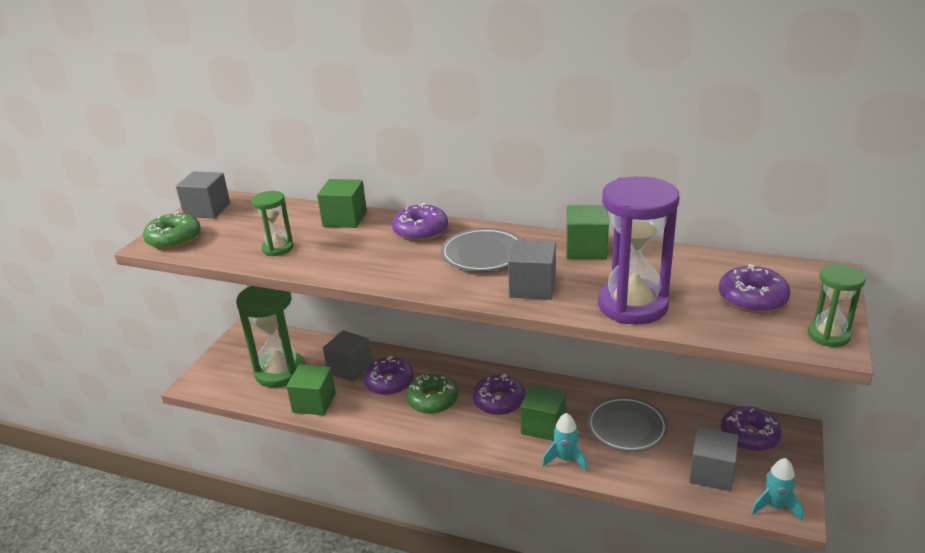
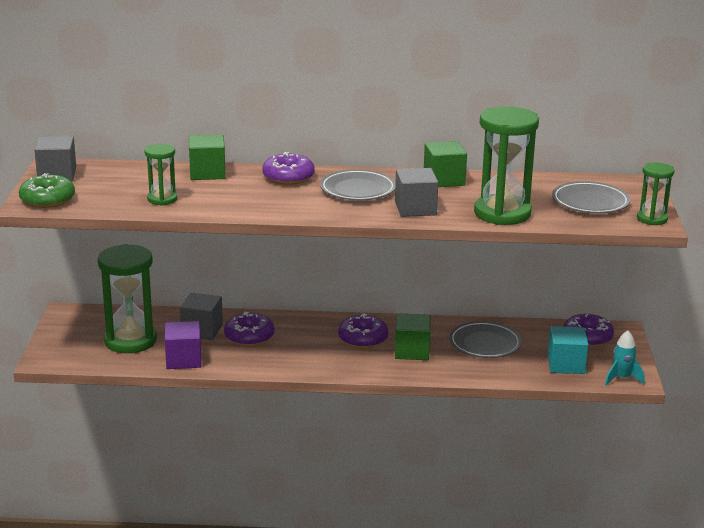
camera: 20 degrees left, 5 degrees down
(314, 403) = (183, 360): green cube -> purple cube
(432, 400) = (300, 345): green donut -> none
(565, 459) = (442, 371): turquoise rocket -> none
(632, 305) = (502, 213): purple hourglass -> green hourglass
(711, 473) = (566, 364): grey cube -> turquoise cube
(752, 299) = (590, 202): purple donut -> grey plate

